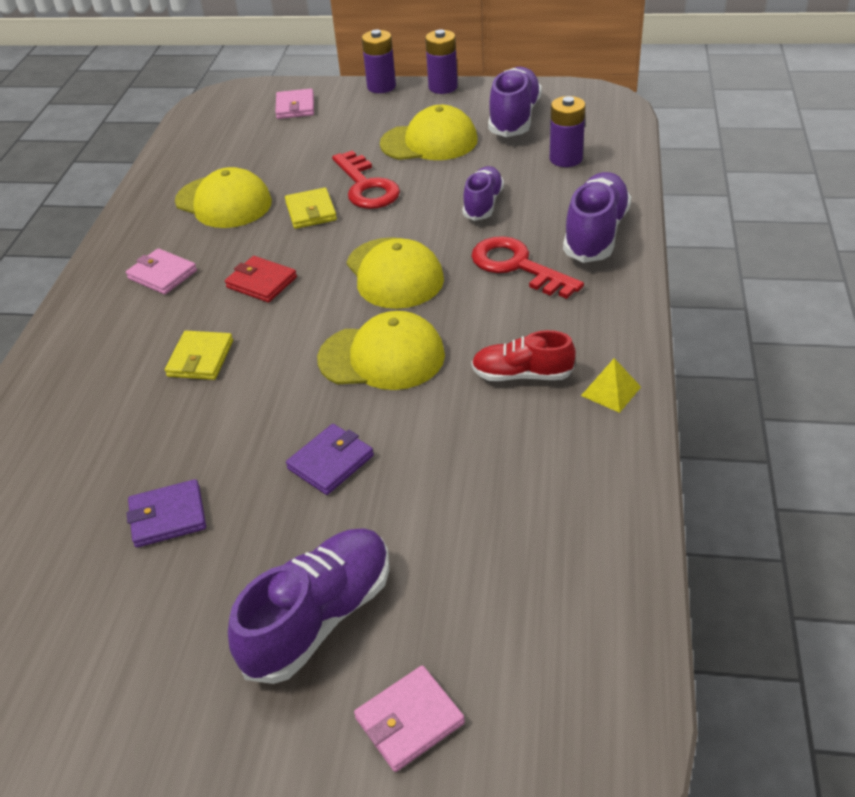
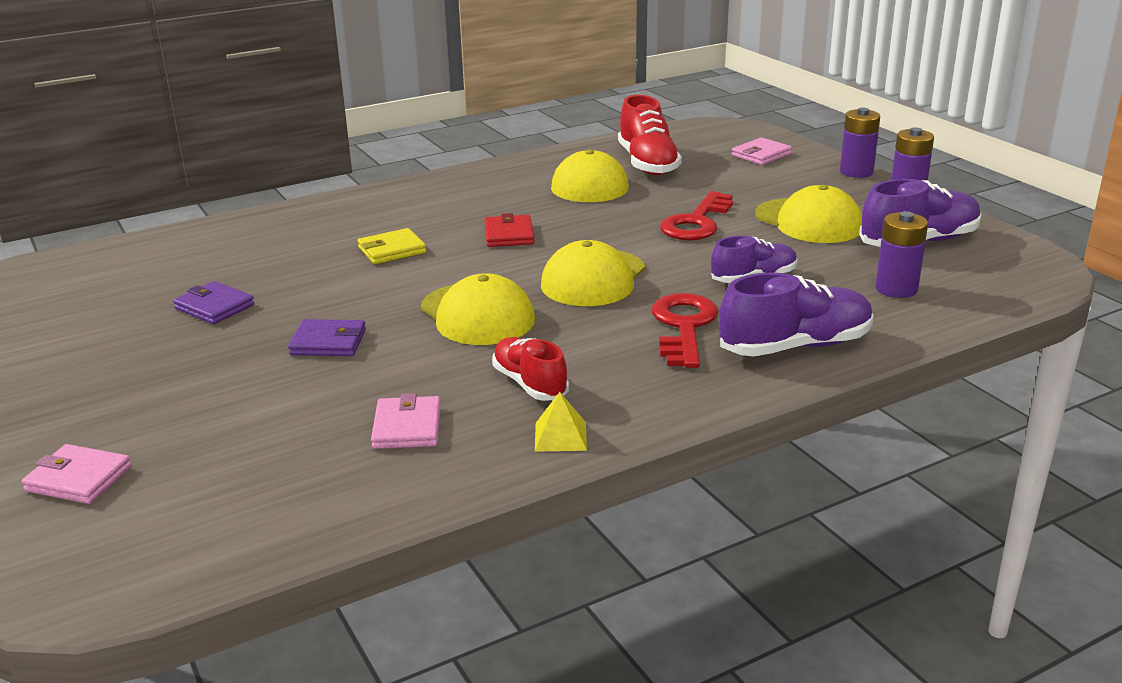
camera: 50 degrees right, 15 degrees down
(162, 275) = (470, 199): pink wallet -> pink wallet (407, 427)
(232, 160) = (647, 164): none -> red shoe
(311, 211) = (627, 216): yellow wallet -> none
(319, 617) = (158, 402): purple shoe -> none

